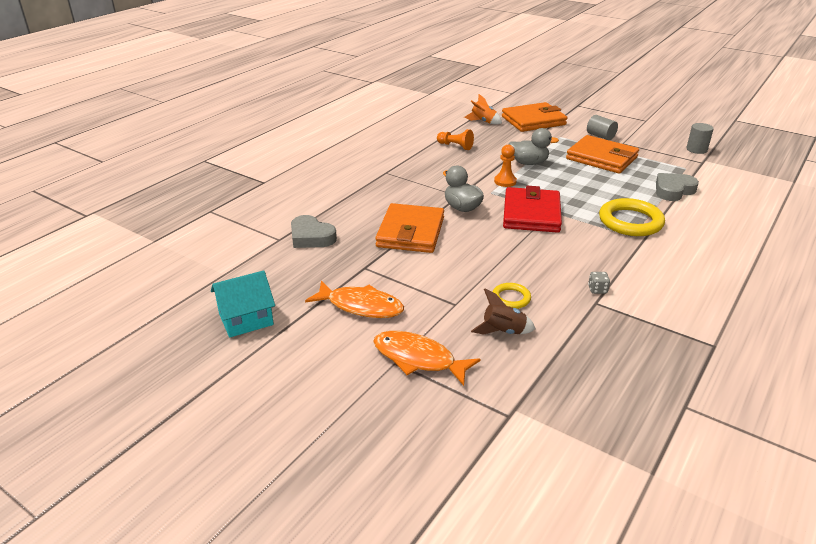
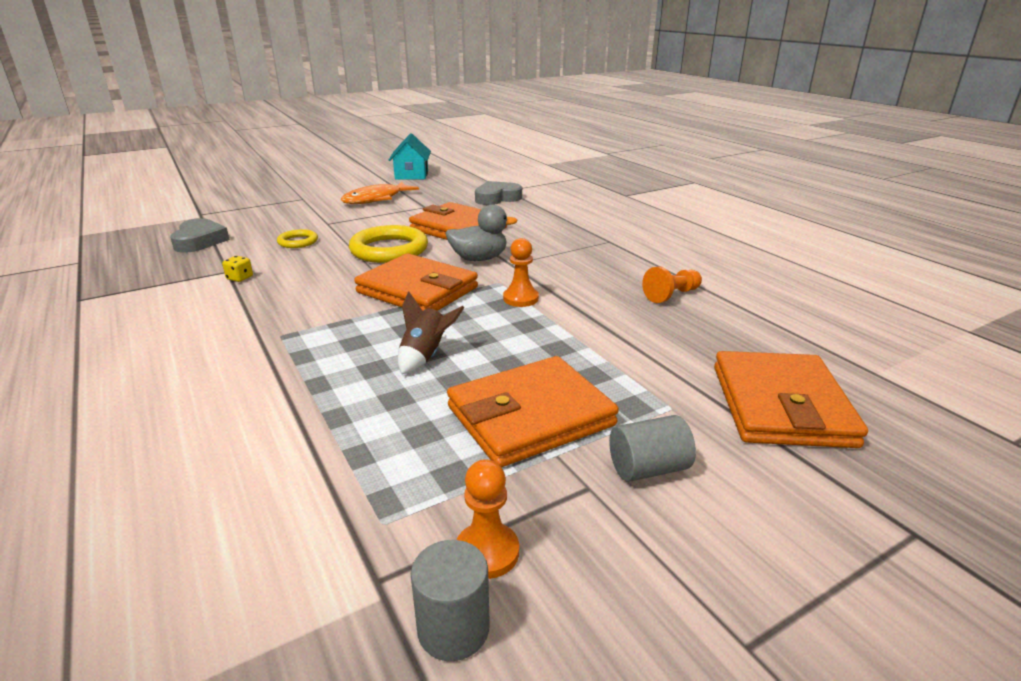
camera: 115 degrees right, 5 degrees down
(418, 359) = (293, 204): orange fish -> none
(483, 121) = (784, 345): orange rocket -> none
(503, 331) = (268, 230): brown rocket -> brown rocket (425, 356)
(528, 163) = (567, 334): grey duck -> none
(531, 214) = (417, 290): red wallet -> orange wallet
(597, 289) = (240, 278): grey dice -> yellow dice
(630, 221) = (308, 348): yellow ring -> yellow ring (389, 250)
(669, 151) = (487, 552): none -> orange pawn
(673, 190) = (325, 440): grey heart -> grey heart (200, 241)

